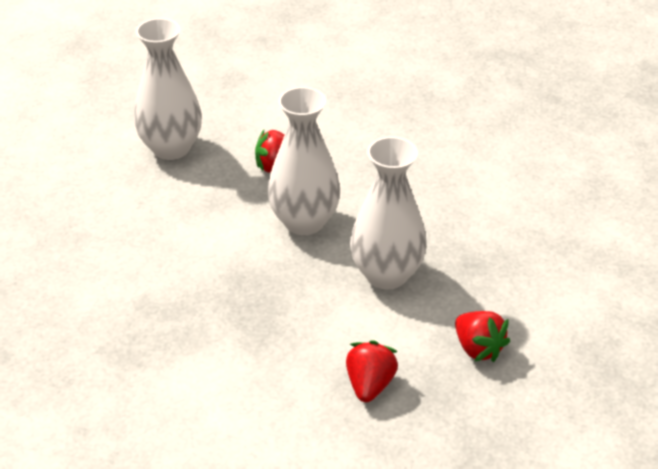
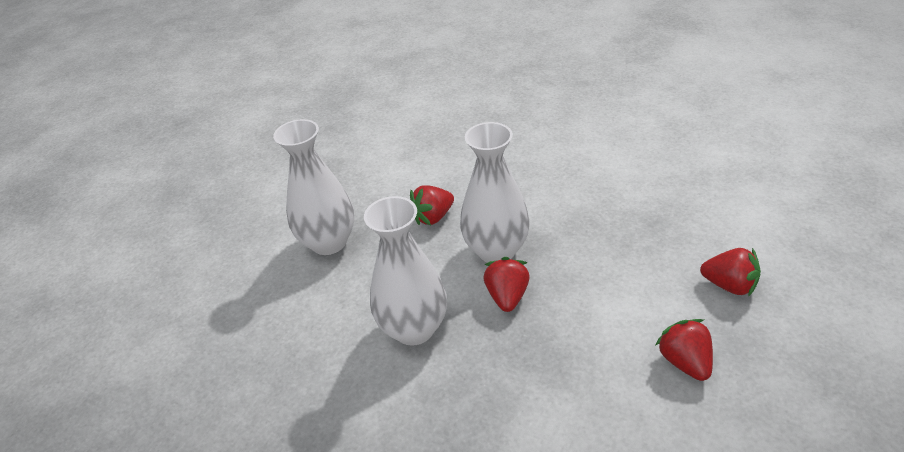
camera: 25 degrees left, 0 degrees up
(276, 263) = (507, 296): none -> red strawberry
(386, 275) = (602, 261): white vase -> white vase (414, 329)

